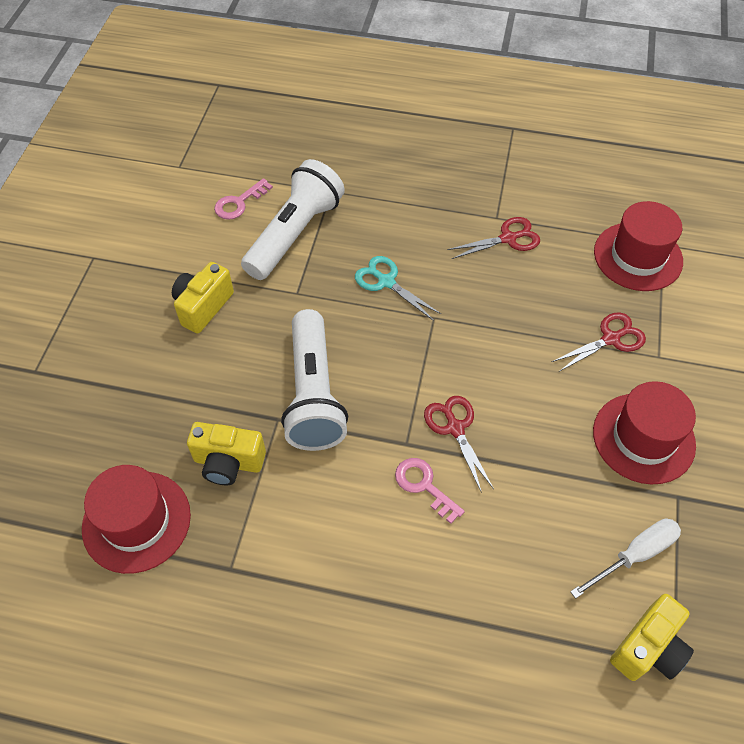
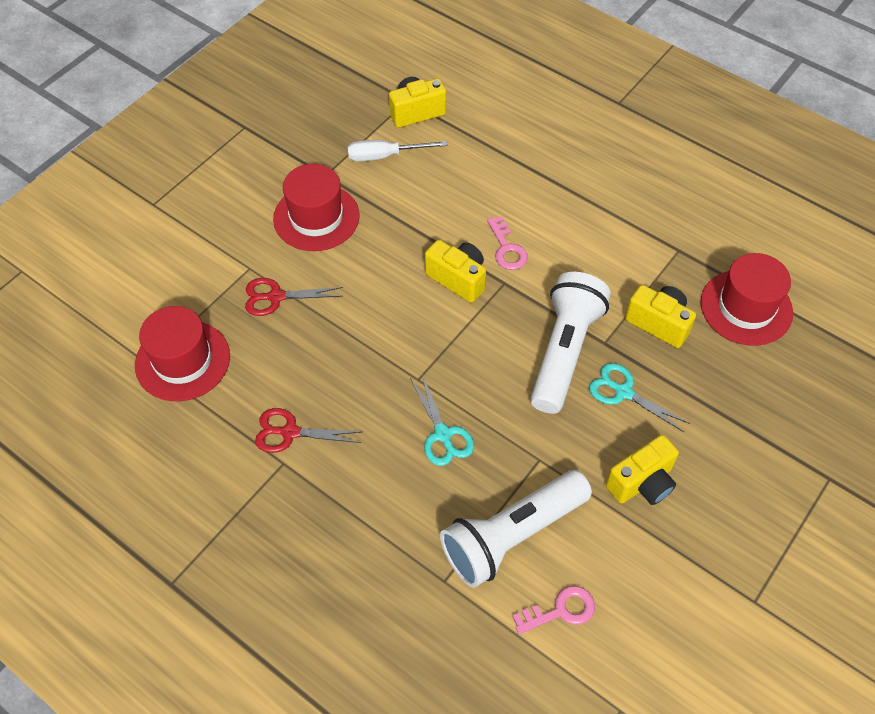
camera: 155 degrees left, 0 degrees up
(243, 377) = (623, 392): none -> turquoise scissors
(455, 428) = (458, 279): red scissors -> yellow camera

